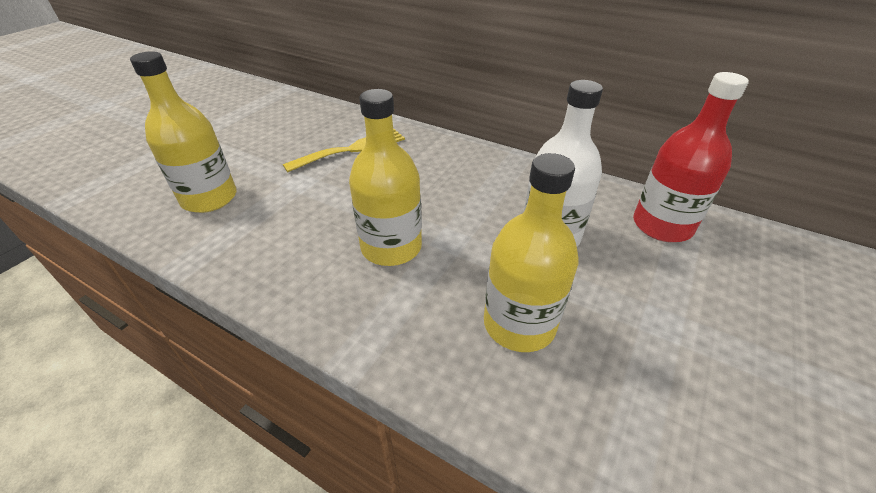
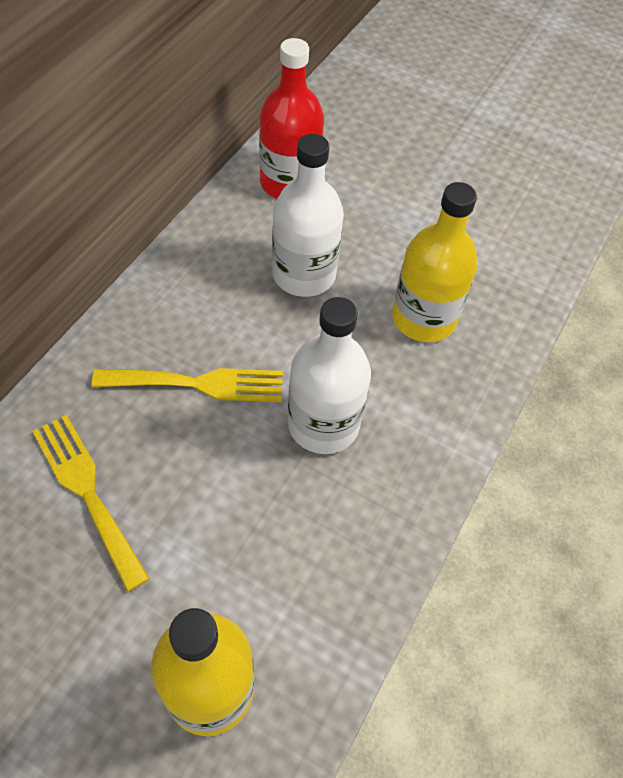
camera: 95 degrees left, 15 degrees up
(391, 247) = (323, 424): yellow bottle -> white bottle
(429, 185) = (199, 384): none -> yellow fork

